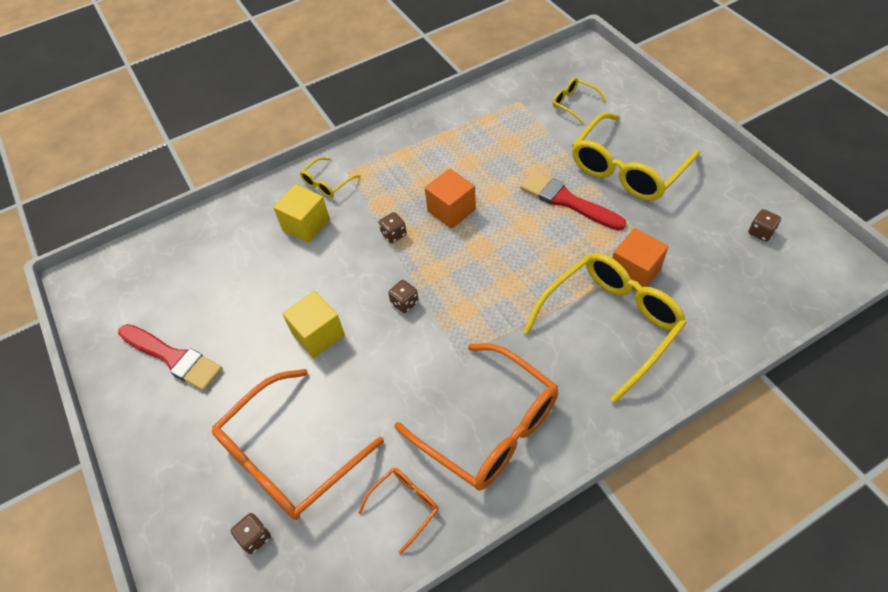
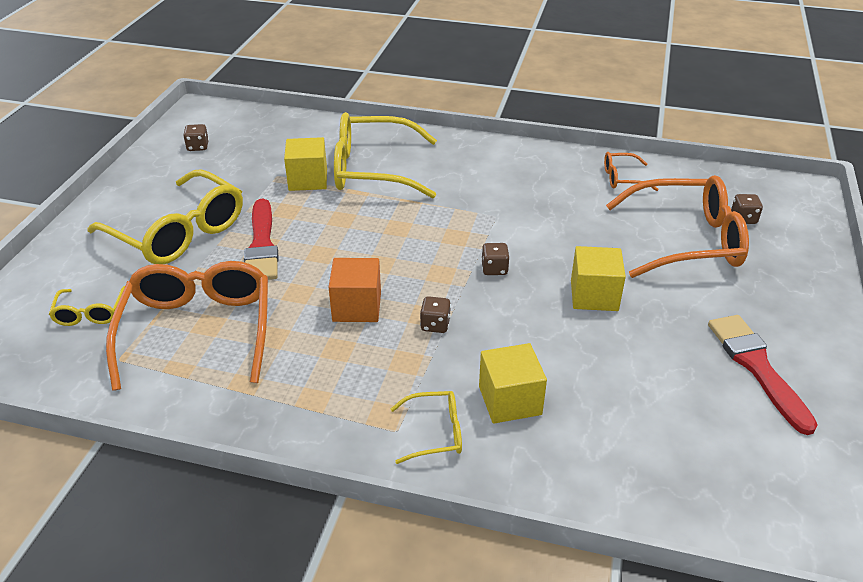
camera: 140 degrees left, 15 degrees down
(489, 427) = (525, 176): orange glasses -> orange glasses (198, 331)
(627, 169) = (178, 232): yellow glasses -> yellow glasses turned 45 degrees clockwise
(634, 272) = (308, 180): orange cube -> yellow cube

